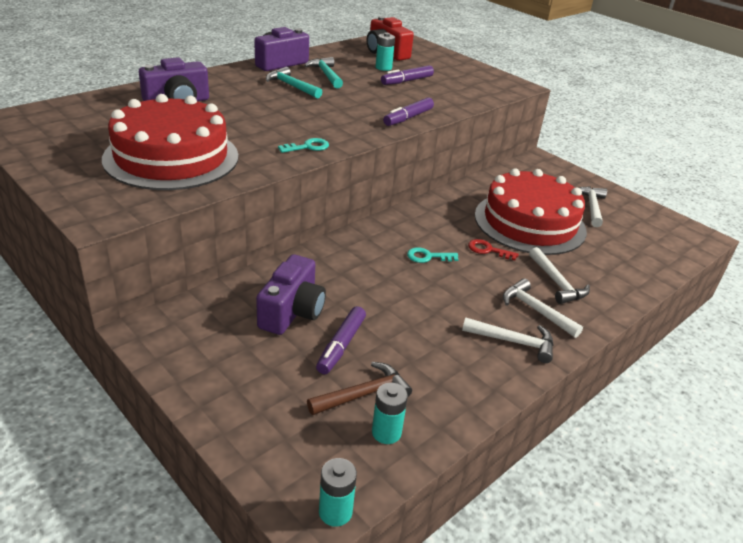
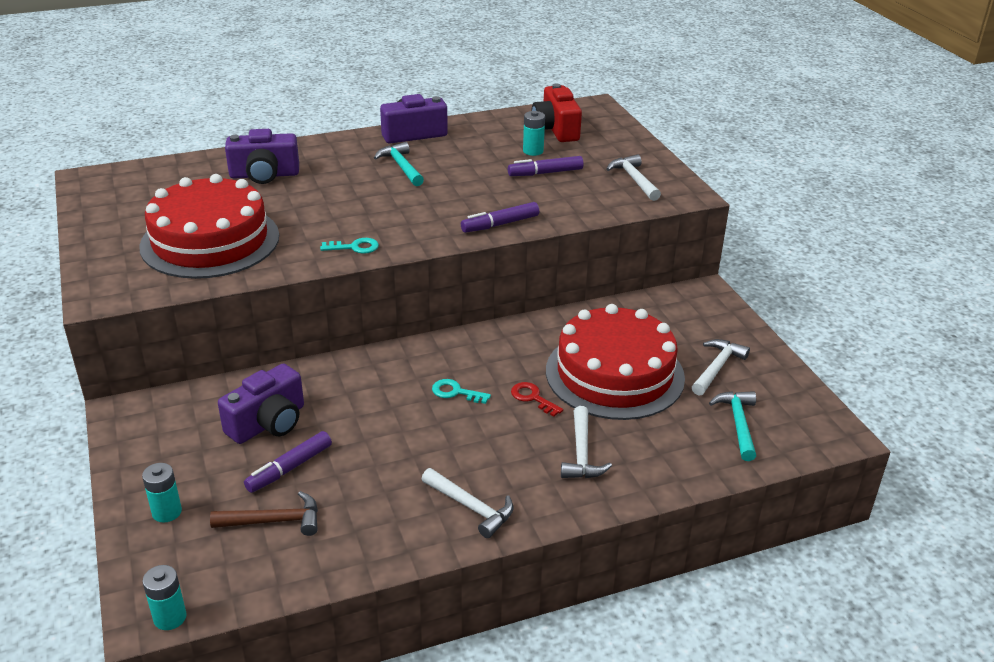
camera: 25 degrees right, 0 degrees up
(326, 74) = (454, 154): turquoise hammer -> turquoise hammer (738, 424)
(386, 432) = (267, 562): turquoise battery -> turquoise battery (167, 512)
(535, 310) = (527, 479): white hammer -> white hammer (634, 179)

